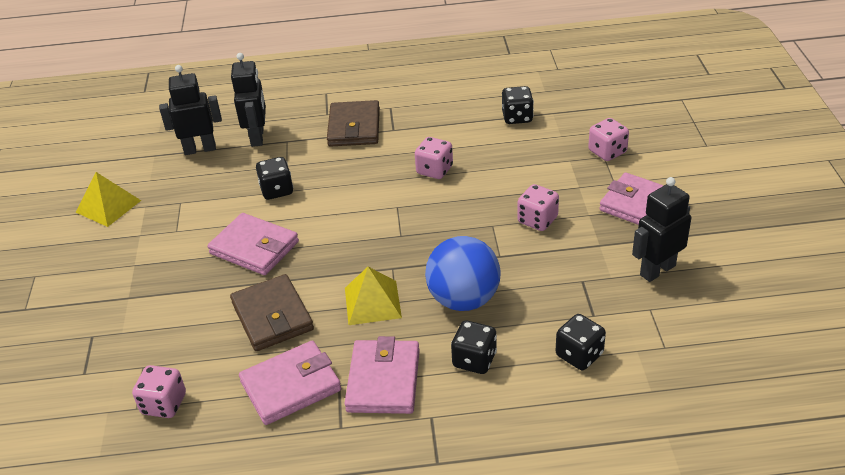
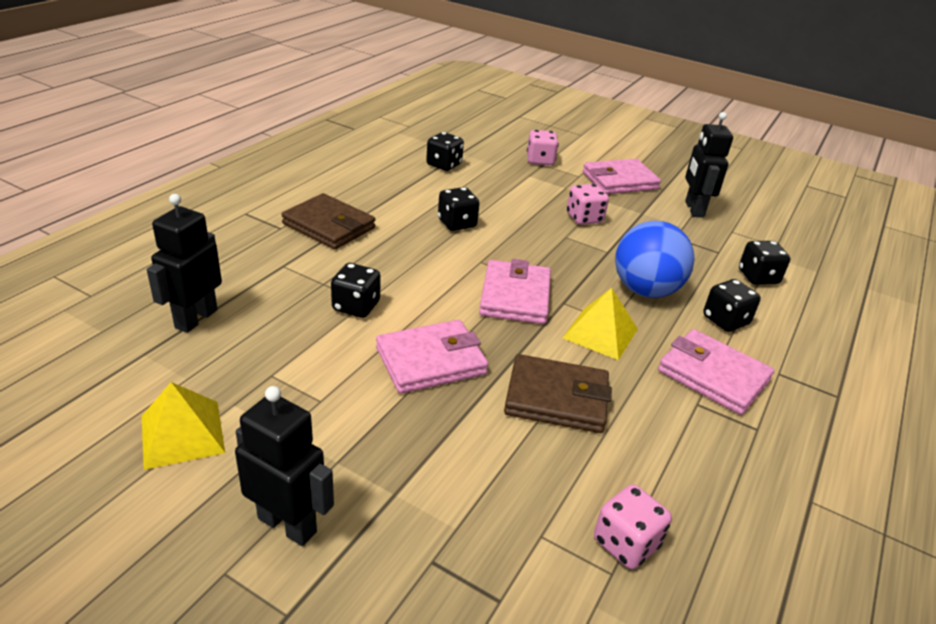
camera: 60 degrees left, 5 degrees down
(258, 137) = (245, 277): black robot -> black robot (288, 524)
(291, 386) = (675, 433): pink wallet -> pink wallet (515, 296)
(434, 170) = (457, 223): pink dice -> black dice

